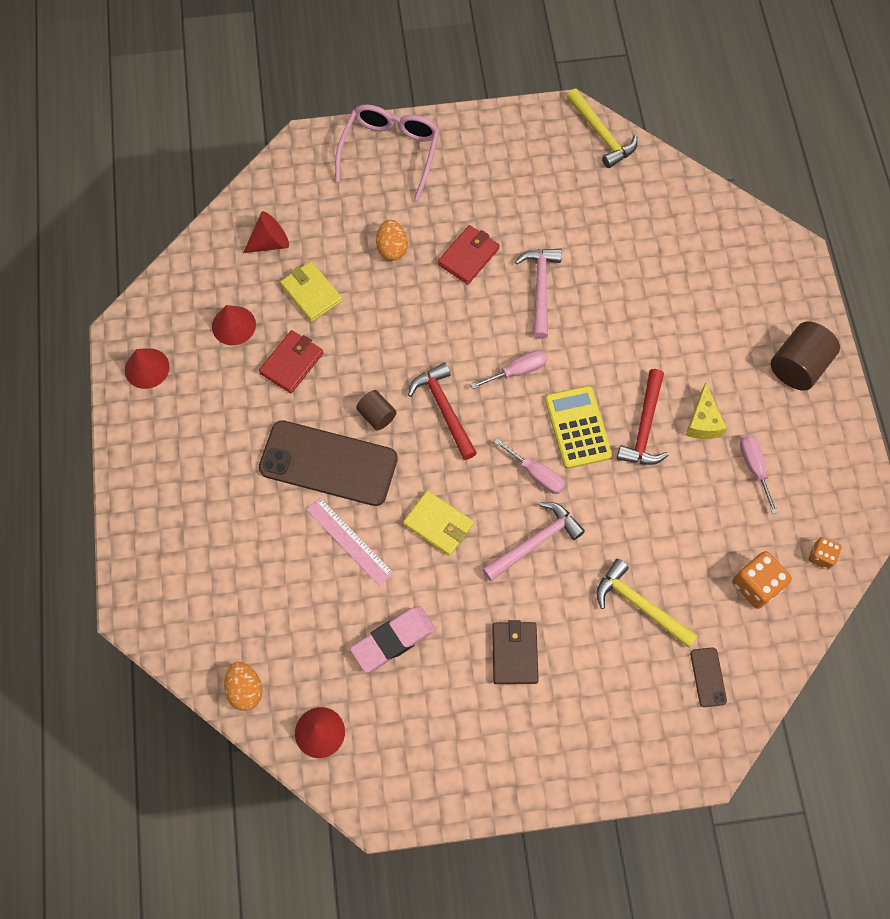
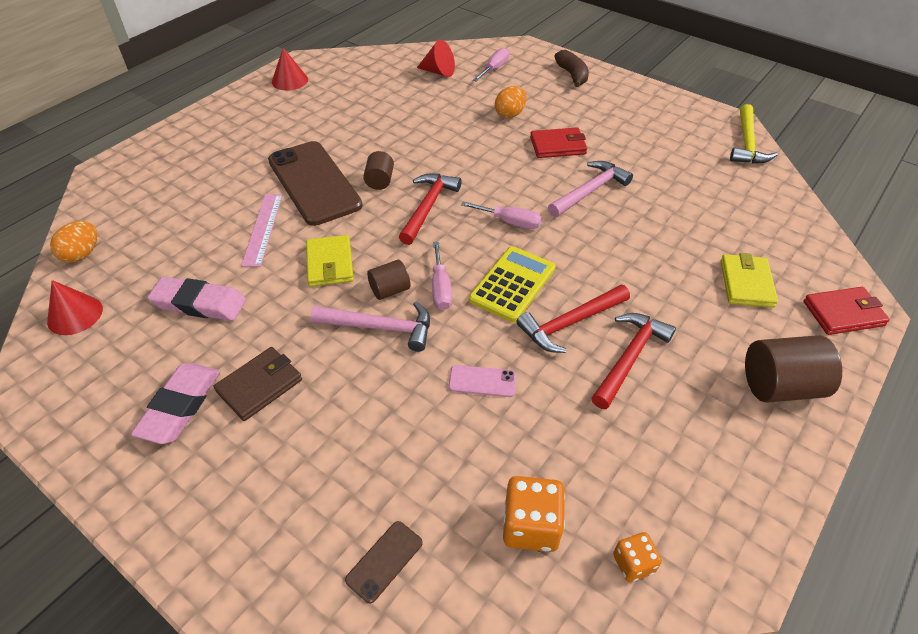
camera: 45 degrees right, 20 degrees down
(233, 325) = (363, 91): red cone -> none
(292, 363) = (368, 126): red wallet -> red wallet (843, 313)
(311, 293) = (429, 104): yellow wallet -> yellow wallet (746, 283)
(390, 152) = (572, 75): pink glasses -> brown banana
(485, 713) = (180, 406): none -> pink eraser
(505, 507) = (390, 290): none -> brown cylinder
(639, 521) = (482, 381): none -> pink phone
(639, 604) = (402, 442): yellow hammer -> none
(703, 422) = (630, 358): yellow cheese -> red hammer
(754, 468) = (642, 428): pink screwdriver -> pink screwdriver (494, 69)

